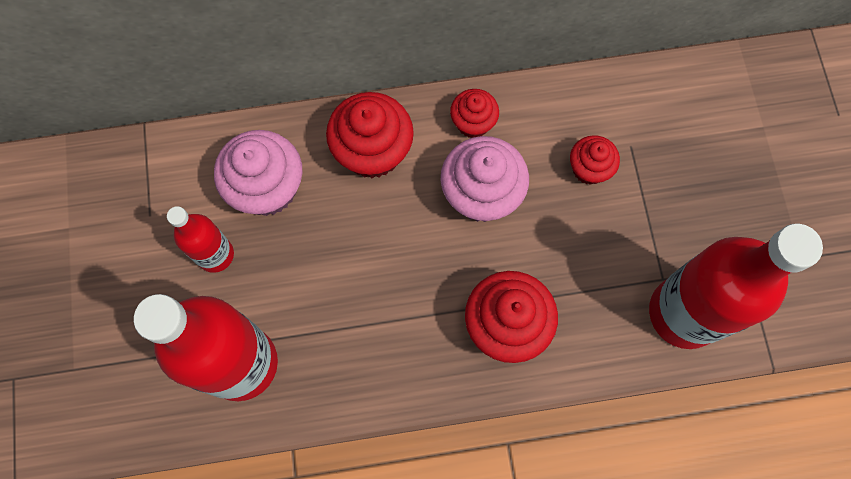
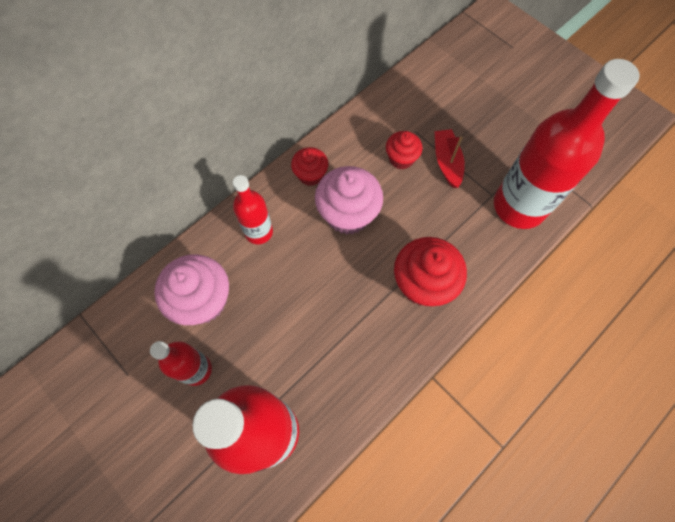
camera: 35 degrees left, 5 degrees down
(373, 152) = (258, 232): red cupcake -> red bottle
(639, 207) = (447, 162): none -> red boat

